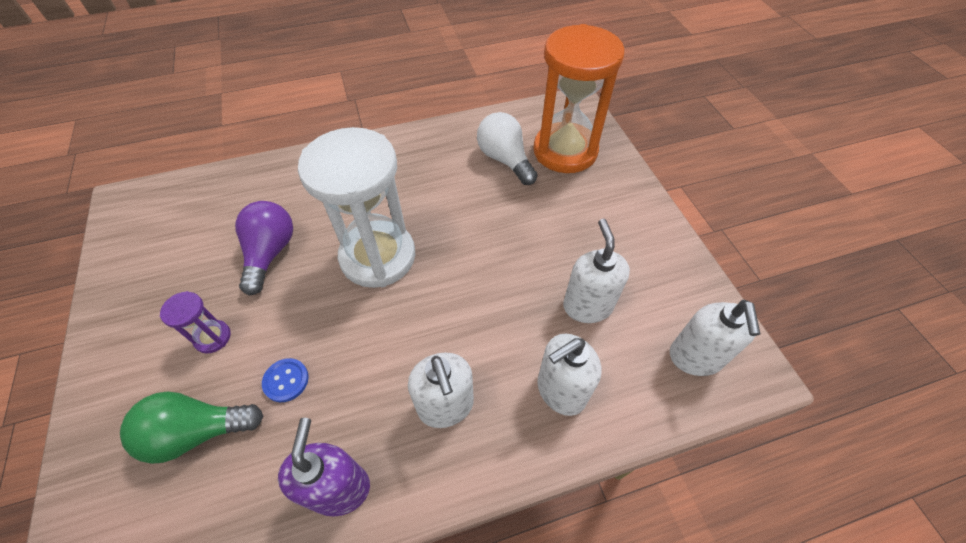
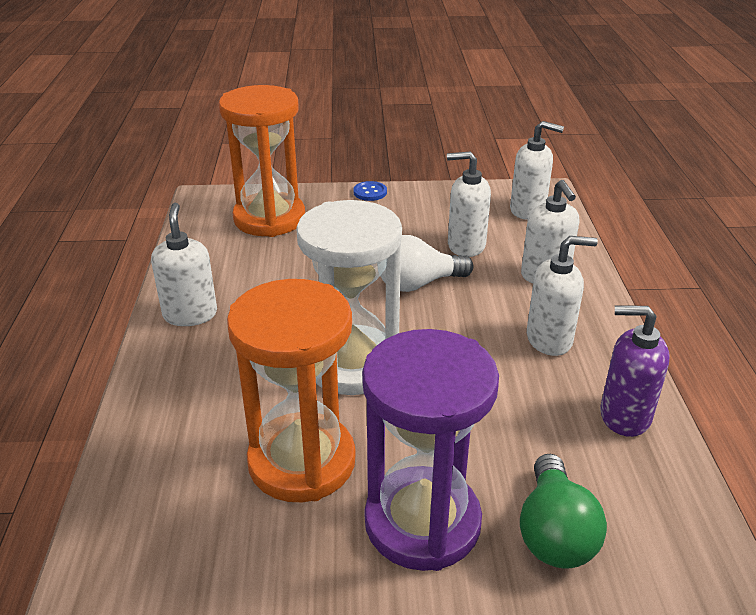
camera: 75 degrees left, 20 degrees down
(213, 337) = (422, 522): purple hourglass -> purple hourglass, size x2.39
(270, 253) = (302, 461): purple light bulb -> orange hourglass
(286, 380) = (501, 451): blue button -> blue button (370, 192)
(417, 148) = (190, 314): none -> white soap dispenser
(505, 159) = (256, 256): white light bulb -> white light bulb (418, 284)

